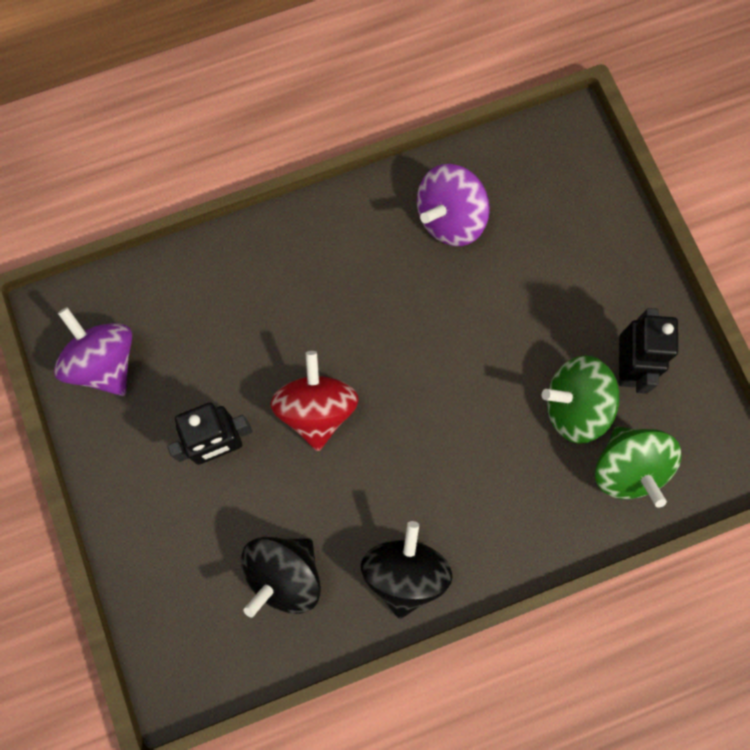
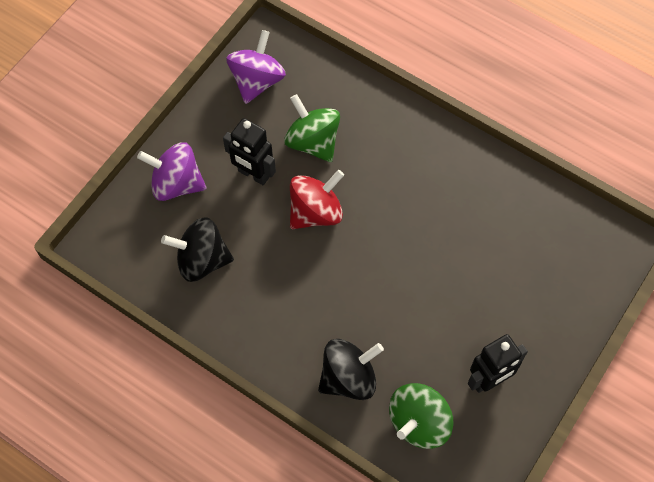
camera: 55 degrees right, 10 degrees down
(405, 573) = (251, 327): black spinning top -> black spinning top (348, 377)
(450, 219) = (501, 208): purple spinning top -> purple spinning top (176, 183)
(575, 406) = (435, 363): green spinning top -> green spinning top (313, 142)

